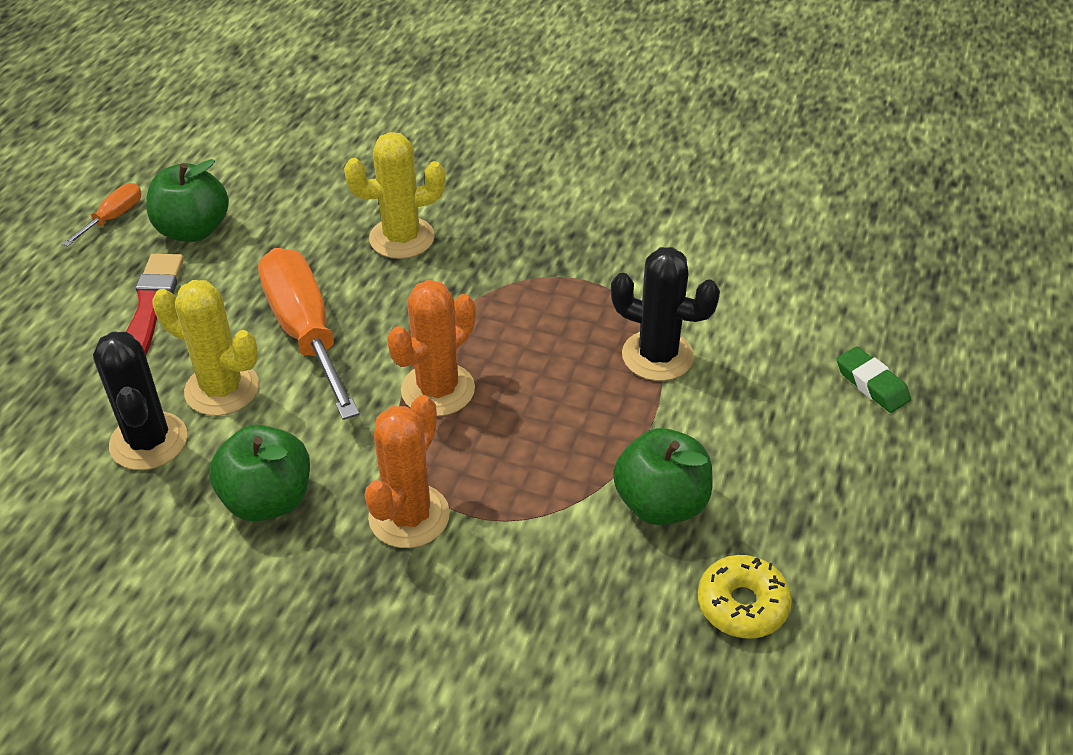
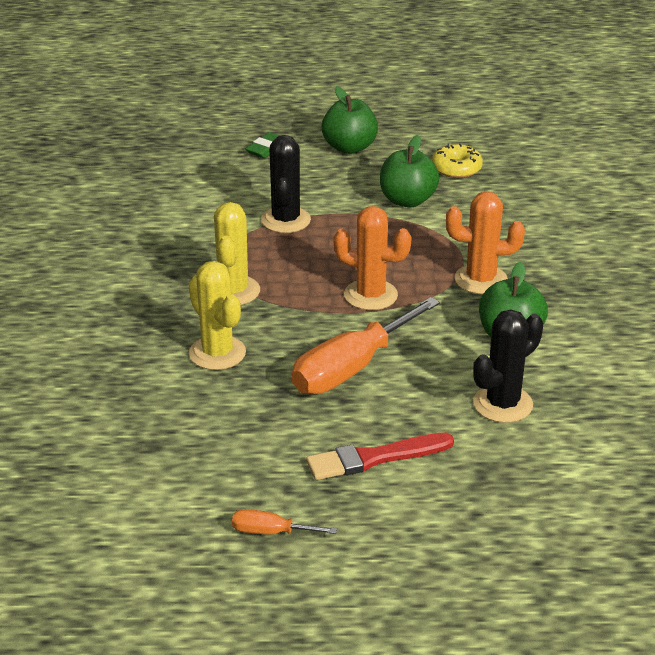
camera: 110 degrees left, 10 degrees down
(193, 230) = (263, 472): green apple -> green apple (349, 147)
(222, 389) = (433, 388): yellow cactus -> yellow cactus (233, 291)

